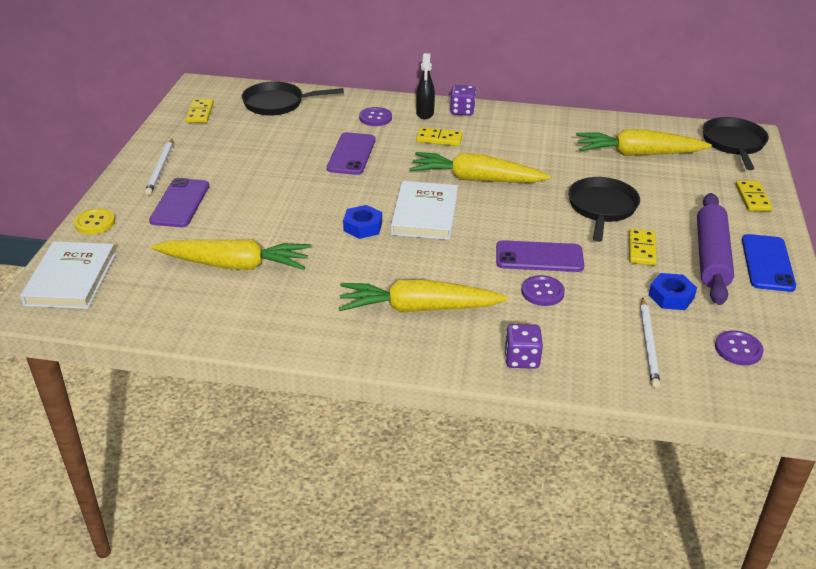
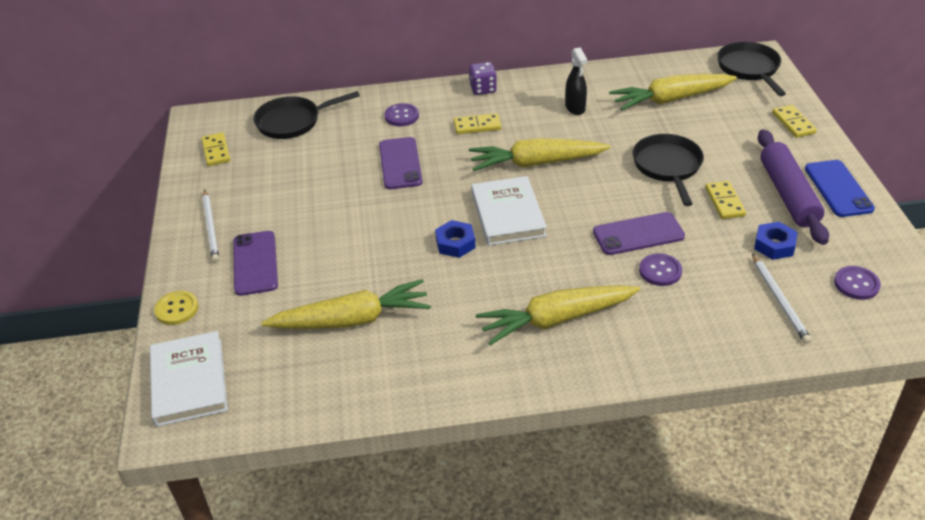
camera: 15 degrees left, 5 degrees up
(425, 113) = (448, 100): black spray bottle -> black spray bottle (575, 108)
(521, 359) = (677, 347): purple dice -> none

